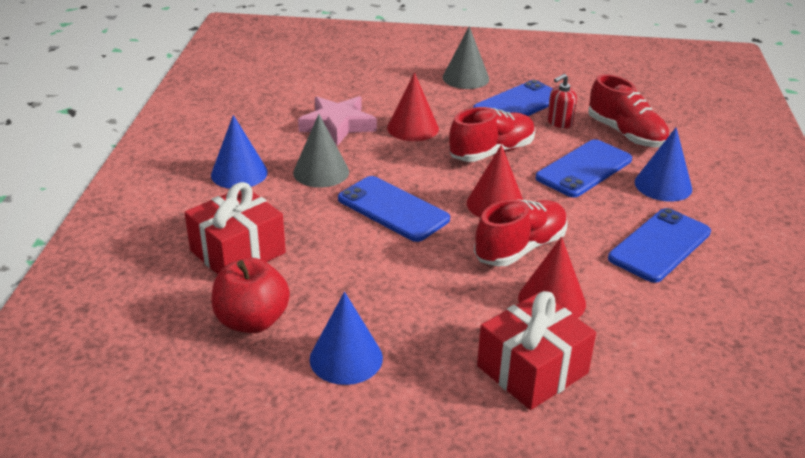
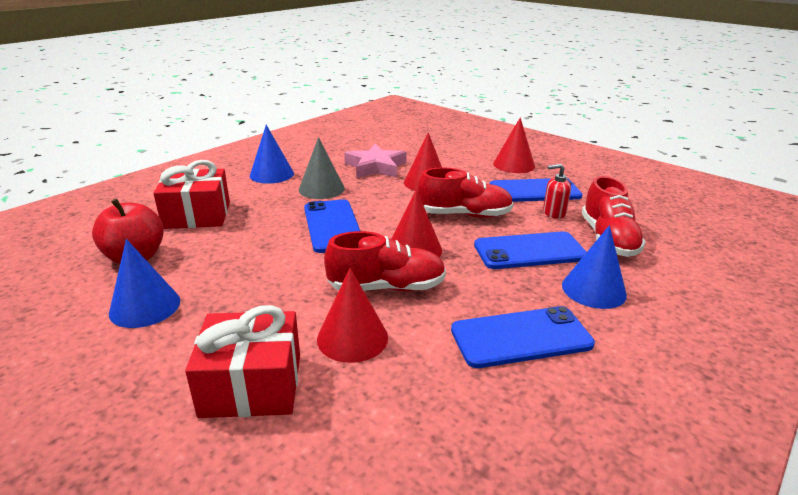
camera: 35 degrees right, 5 degrees down
(465, 78) = (514, 165): grey cone -> red cone

